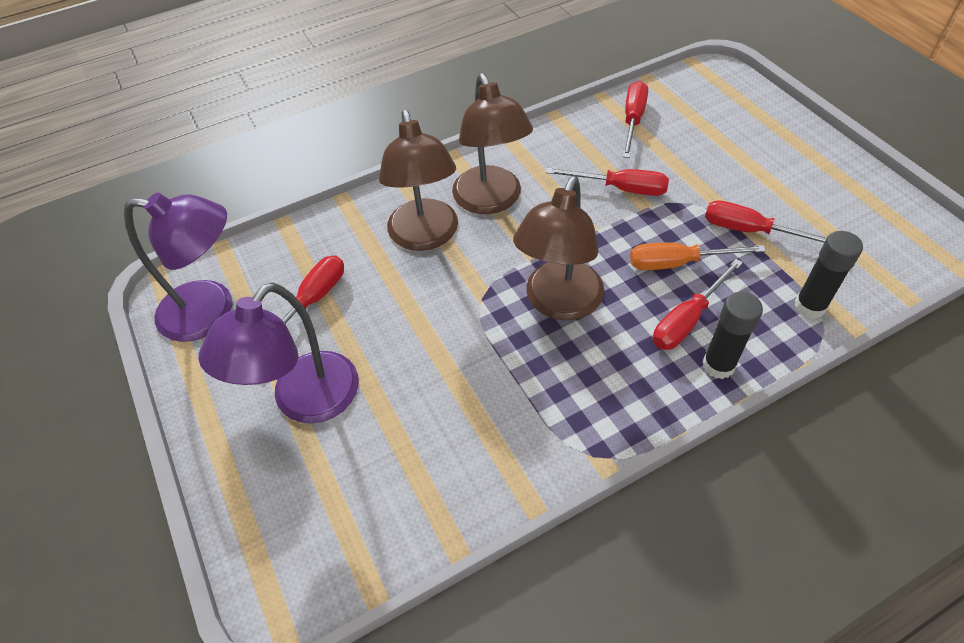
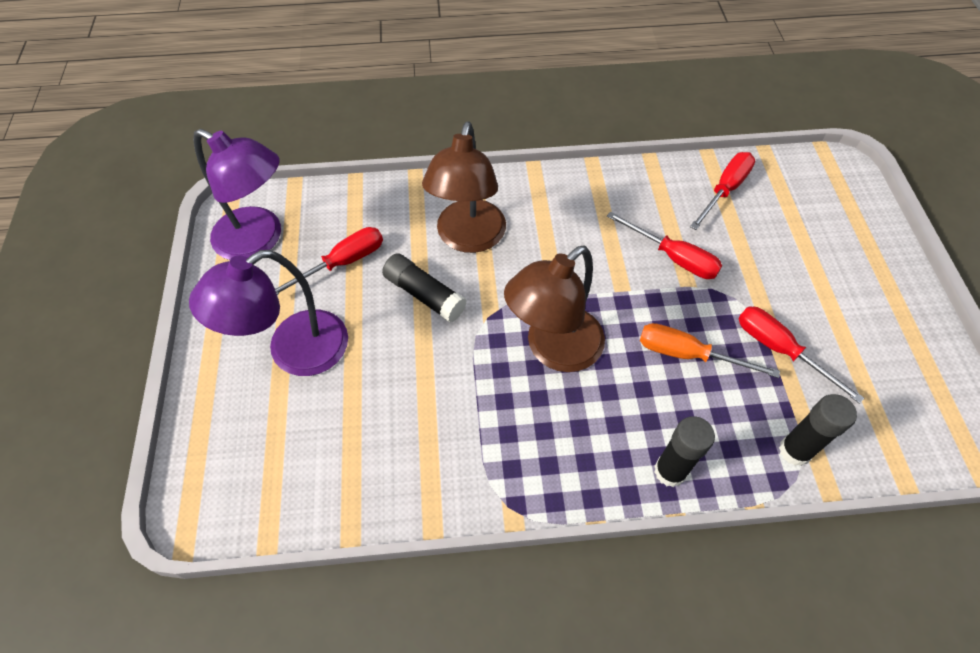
camera: 20 degrees right, 5 degrees up
(410, 301) = (424, 294): none -> black glue stick
(491, 201) = (544, 225): brown lamp -> none
(687, 320) = (665, 414): red screwdriver -> none

